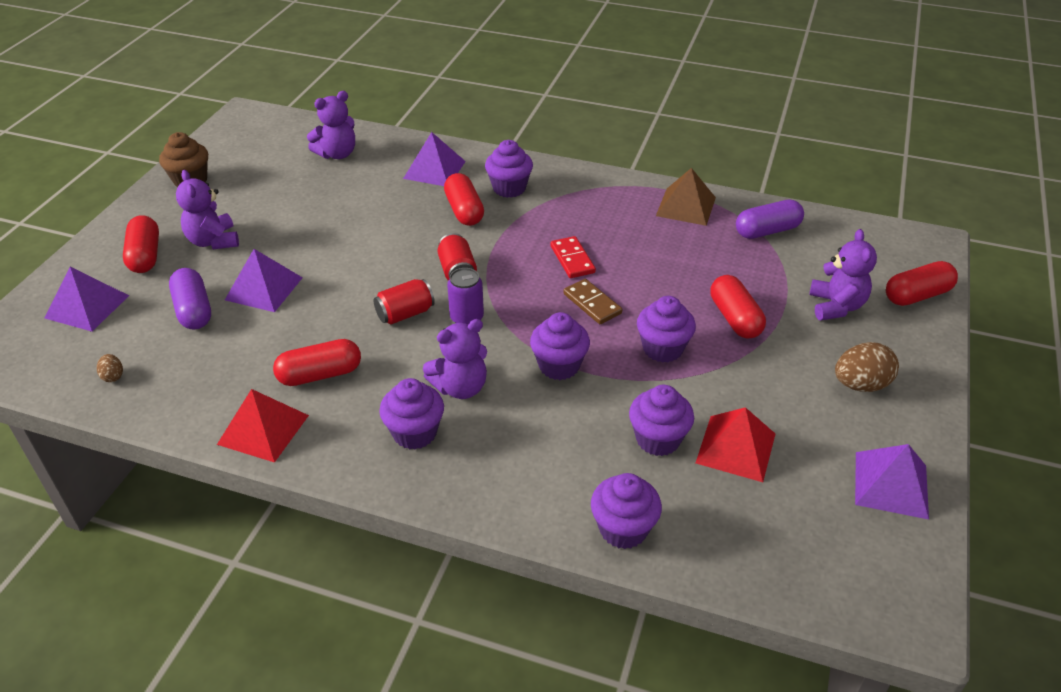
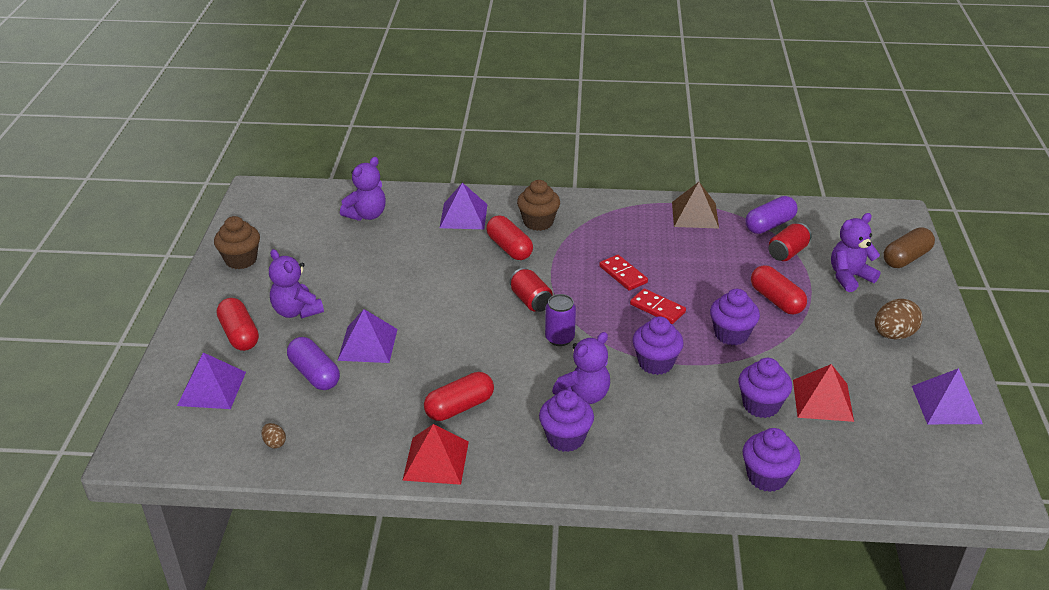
camera: 15 degrees left, 5 degrees down
(405, 314) = (505, 344): red can -> red can (787, 252)
(509, 188) = (538, 222): purple cupcake -> brown cupcake
(592, 304) = (657, 308): brown domino -> red domino
(836, 306) = (849, 277): purple teddy bear -> purple teddy bear turned 105 degrees counterclockwise
(917, 295) = (906, 258): red capsule -> brown capsule

